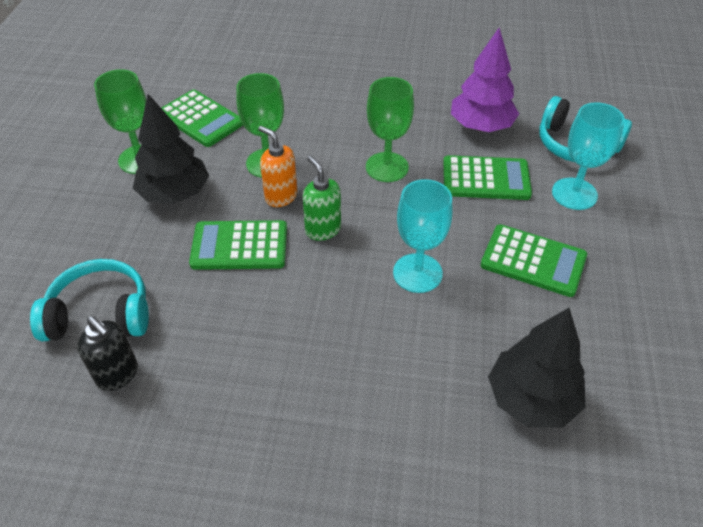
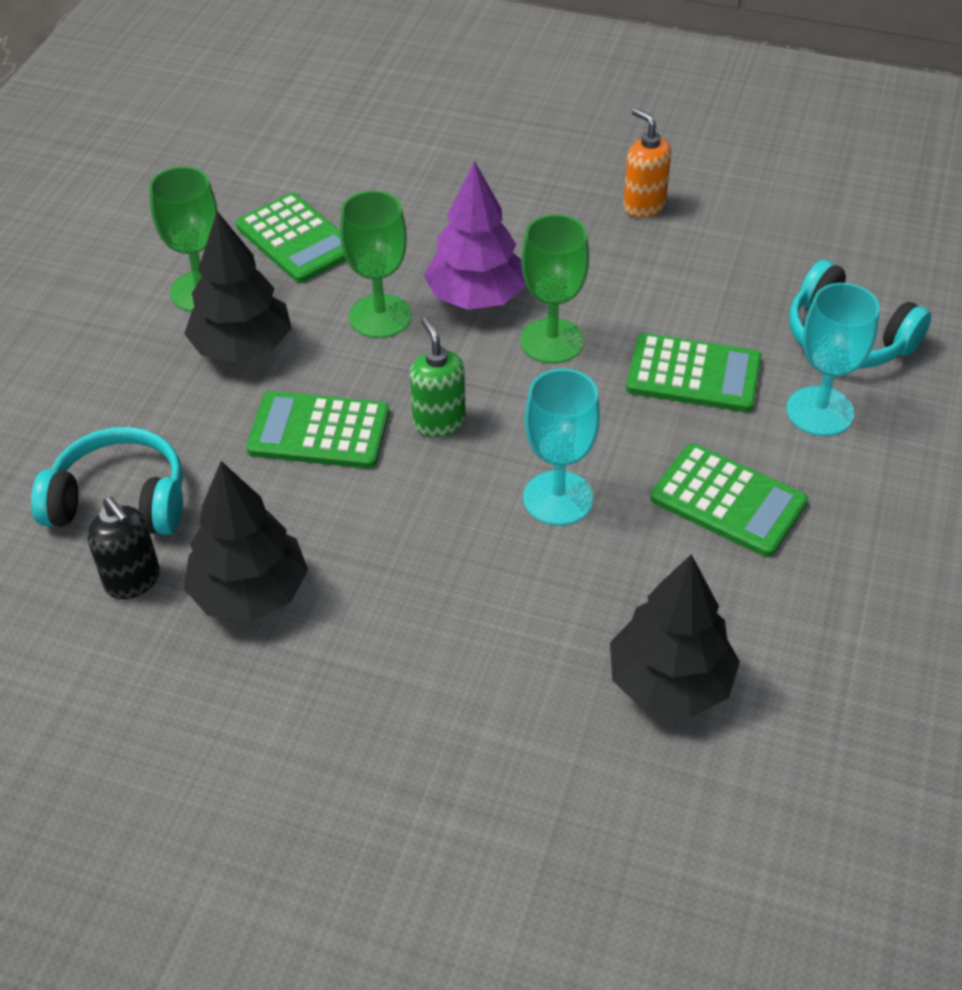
camera: 10 degrees right, 0 degrees up
(209, 372) = (250, 593): none -> black tree
(281, 196) = (389, 367): orange soap dispenser -> orange soap dispenser (643, 206)
(481, 126) = (709, 293): purple tree -> purple tree (476, 297)

